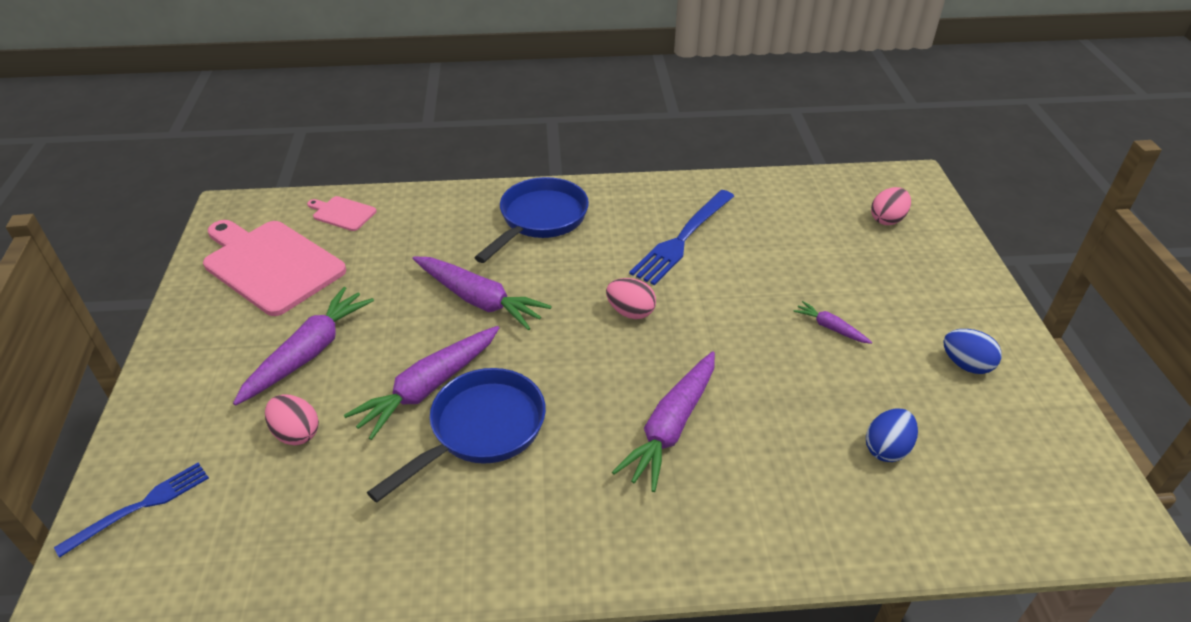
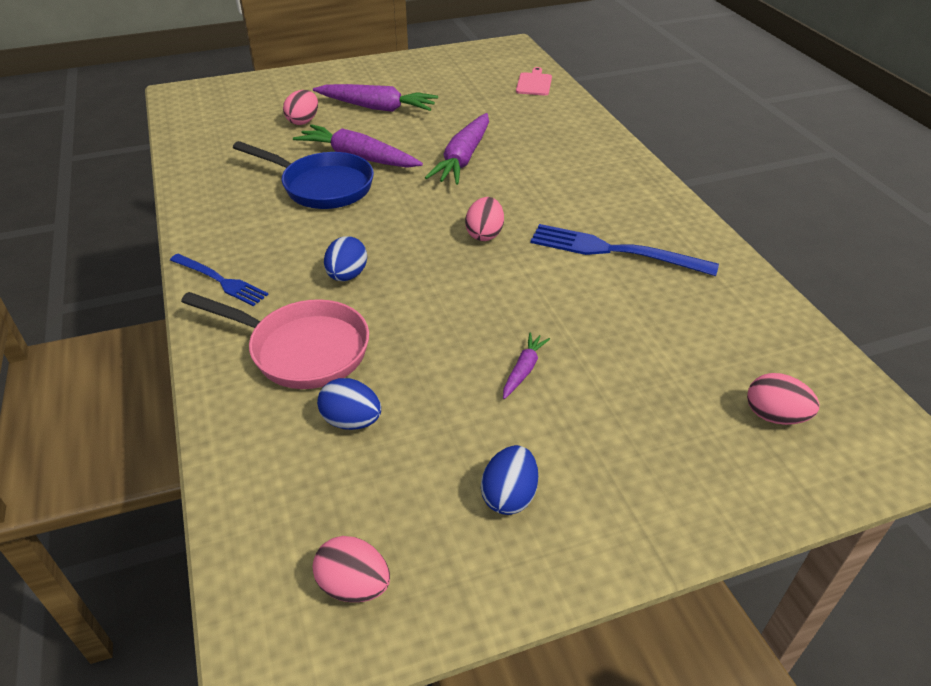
camera: 75 degrees right, 0 degrees up
(140, 507) = (239, 92): blue fork -> blue fork (220, 281)
(270, 265) = (459, 74): pink cutting board -> none
(540, 220) = (587, 167): blue pan -> none
(671, 427) = (347, 275): purple carrot -> blue egg
(786, 477) = (302, 349): none -> pink pan
(1058, 467) = (354, 585): none -> pink egg

